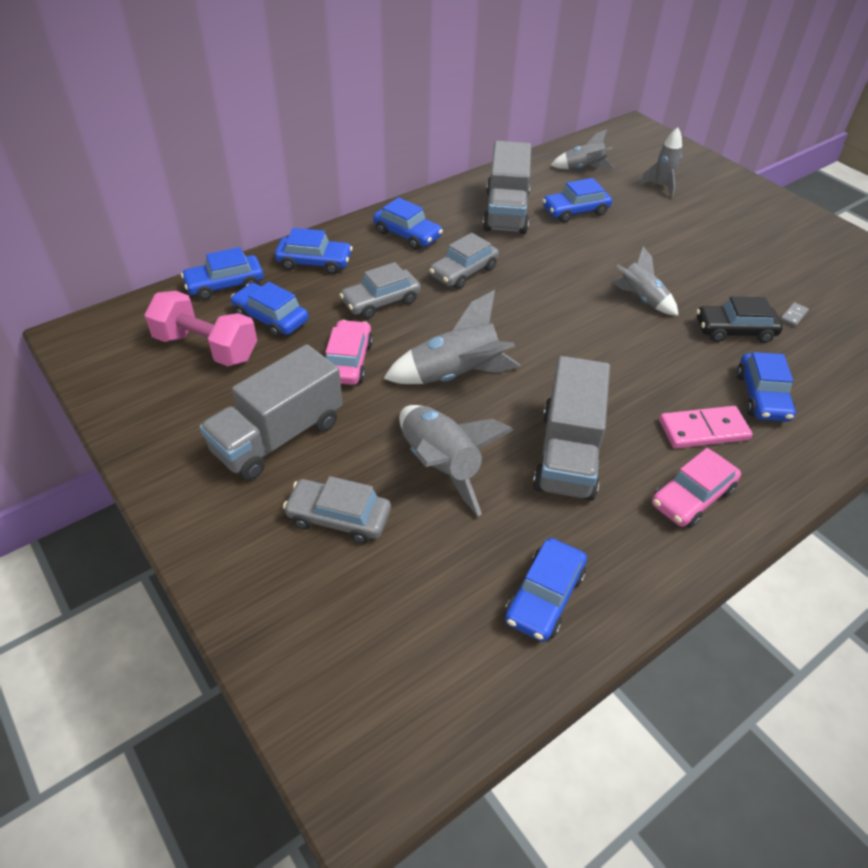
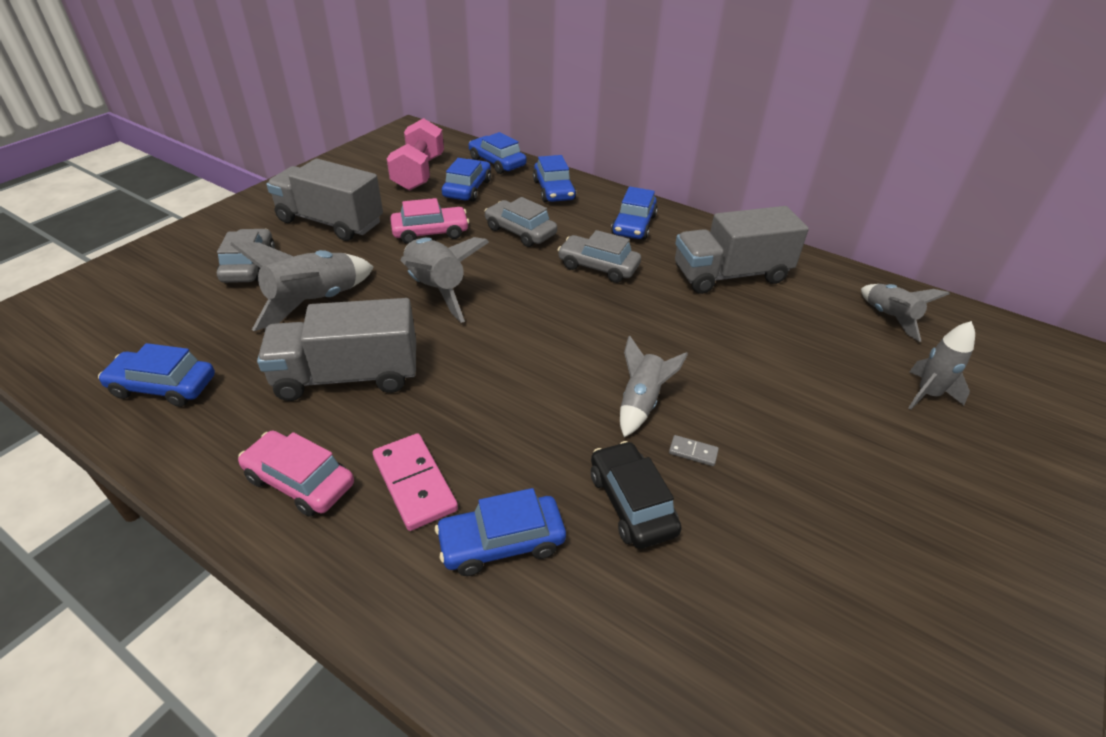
camera: 70 degrees right, 5 degrees down
(575, 211) = (783, 324): blue car -> none
(793, 316) = (715, 578): grey domino -> grey domino (693, 452)

